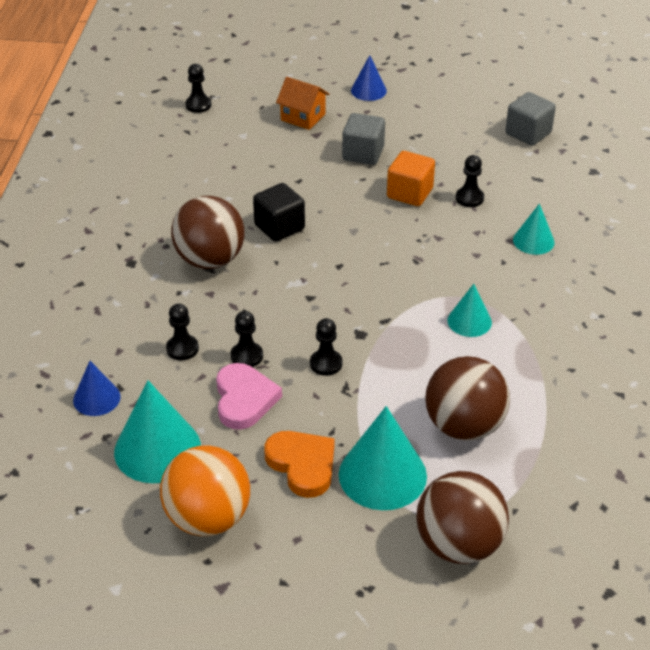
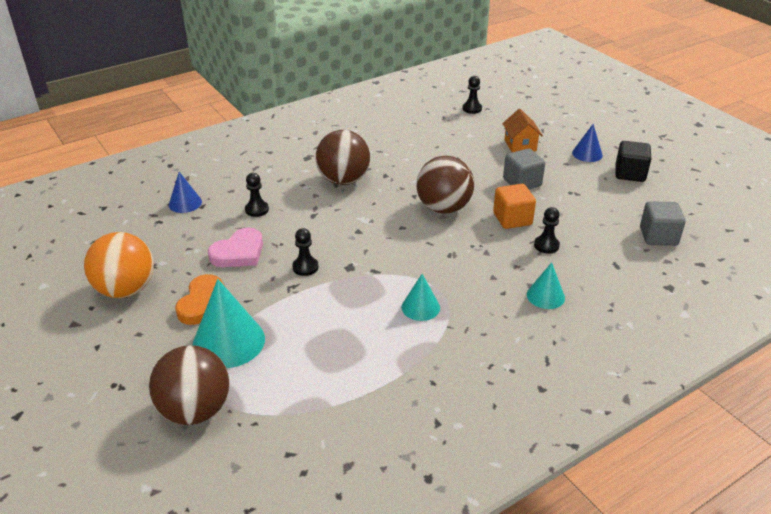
camera: 50 degrees right, 5 degrees down
(157, 449) = (165, 243): turquoise cone -> none
(247, 356) = (277, 234): black pawn -> none
(279, 227) = (406, 188): black cube -> black cube (630, 173)
(464, 426) = (313, 356): brown ball -> brown ball (443, 208)

